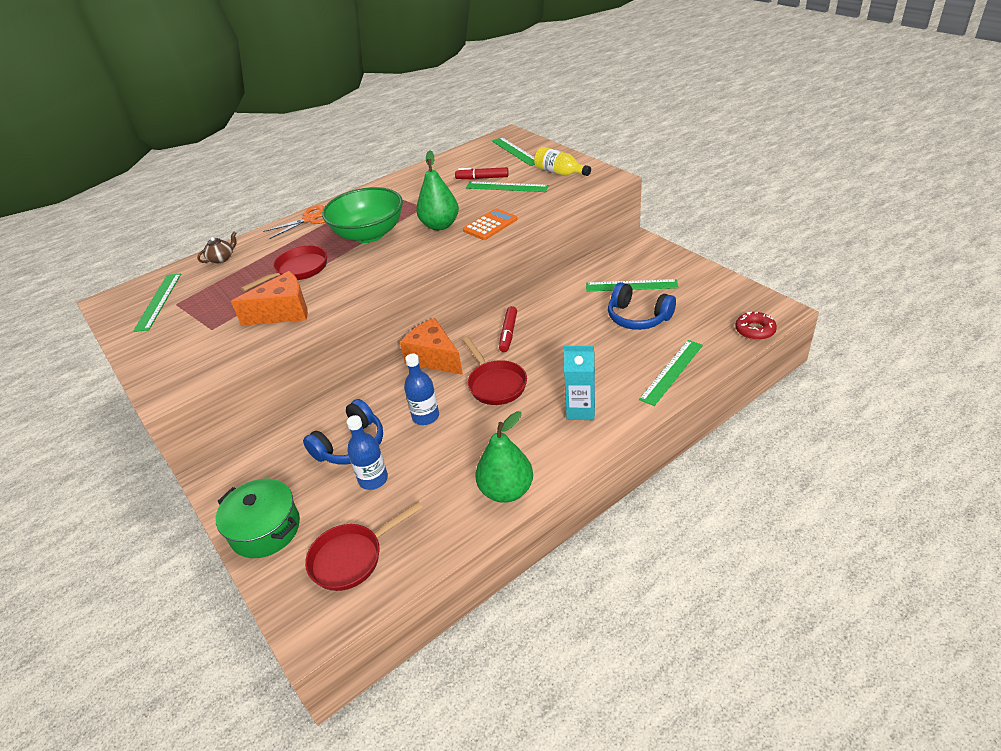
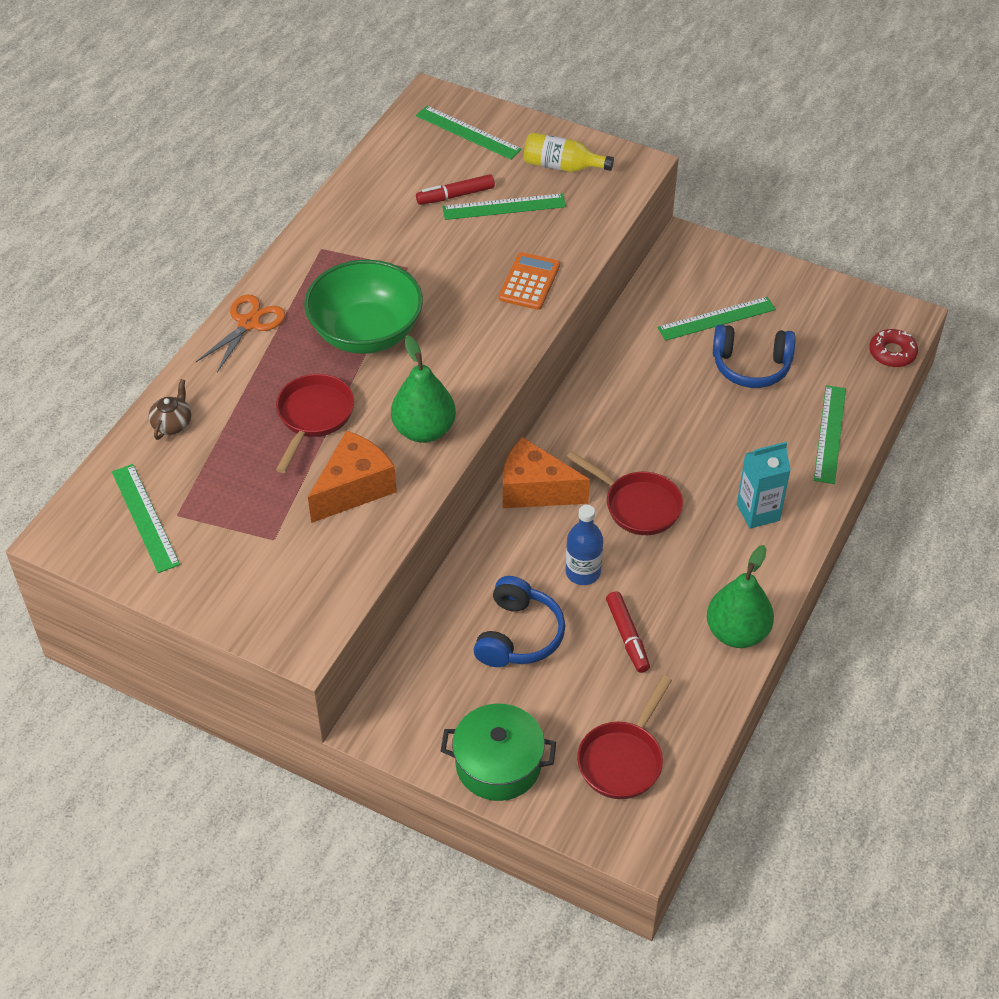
camera: 30 degrees left, 10 degrees up
(373, 479) = (578, 667): blue bottle -> none
(440, 225) = (459, 296): green pear -> green pear (424, 430)
(508, 333) = (606, 429): red marker -> red marker (627, 636)

